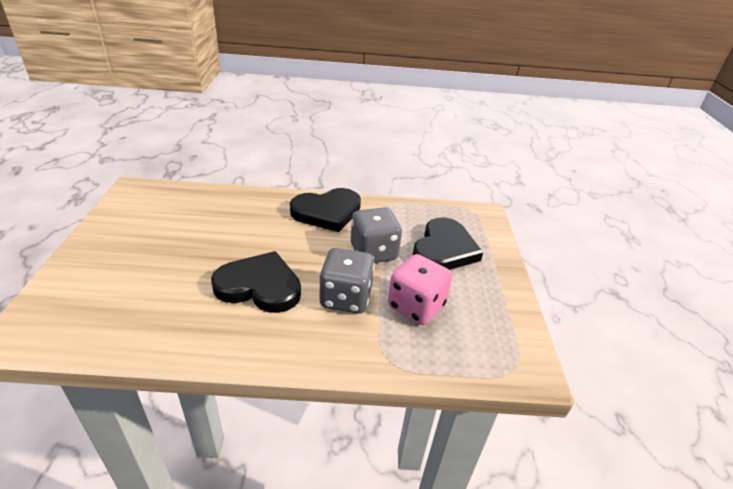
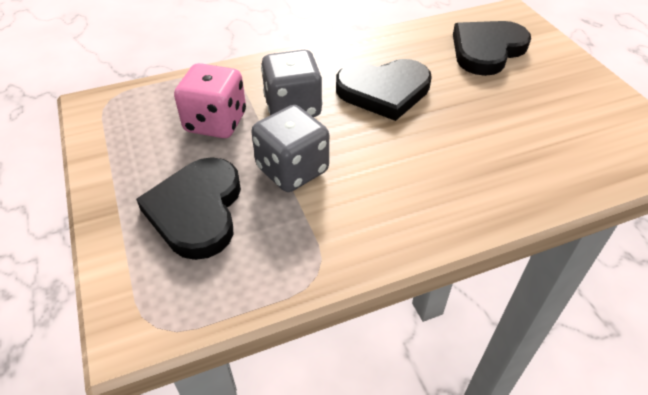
camera: 160 degrees right, 10 degrees up
(327, 212) = (398, 214): black heart -> black heart (487, 50)

